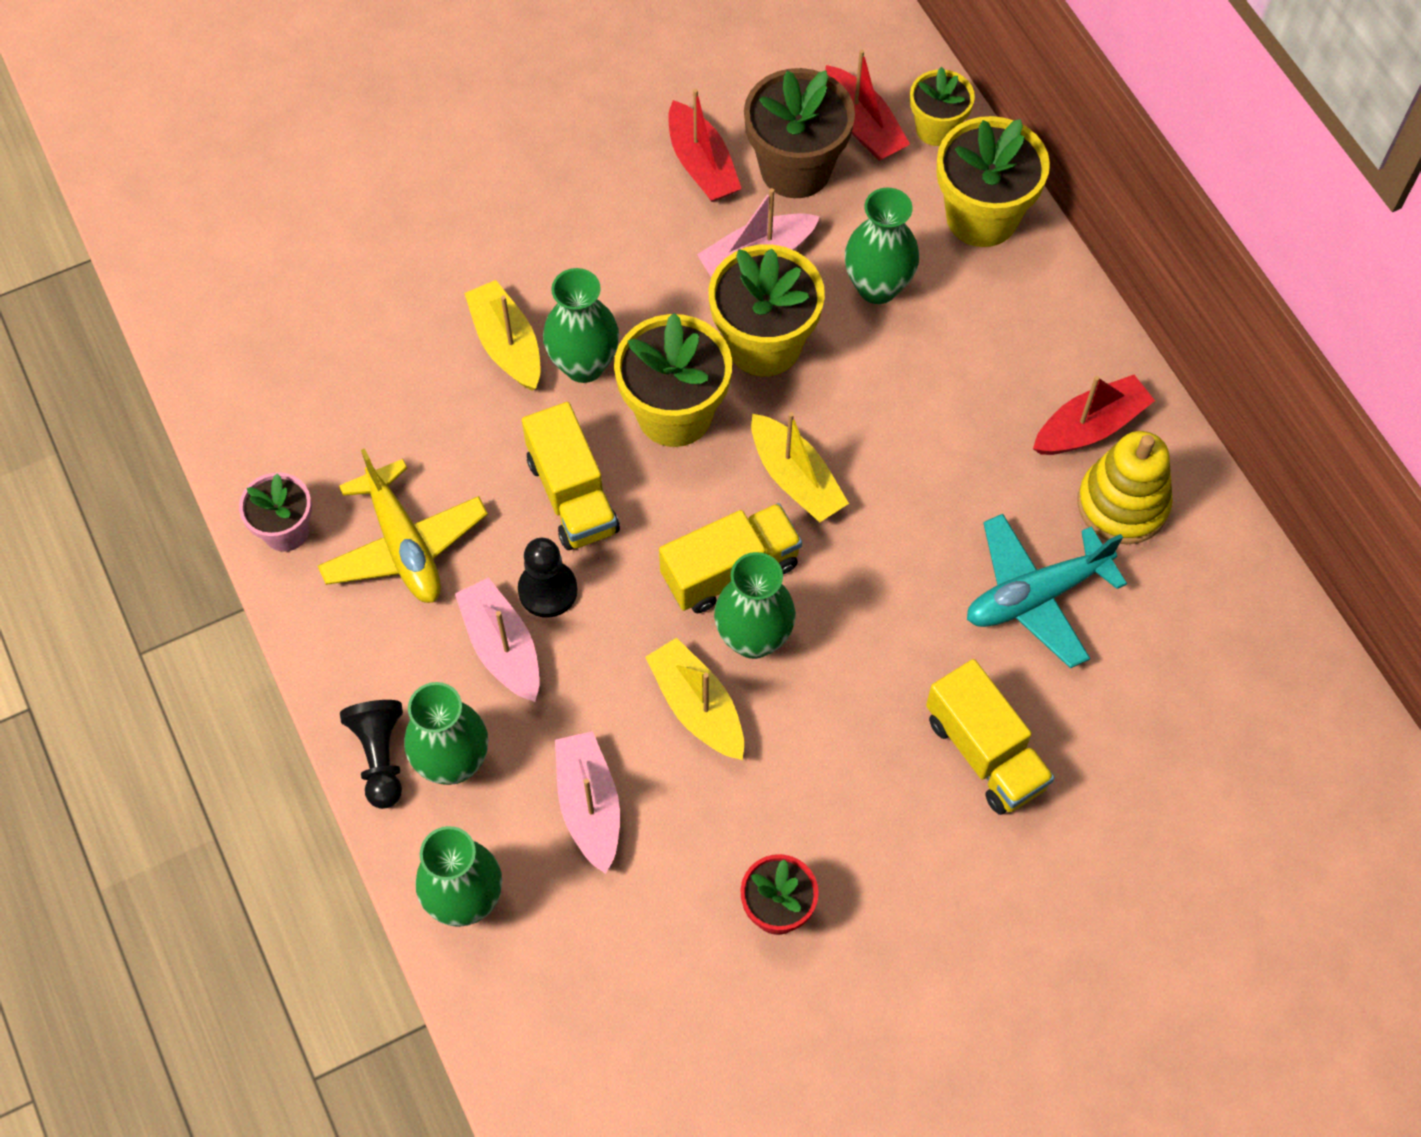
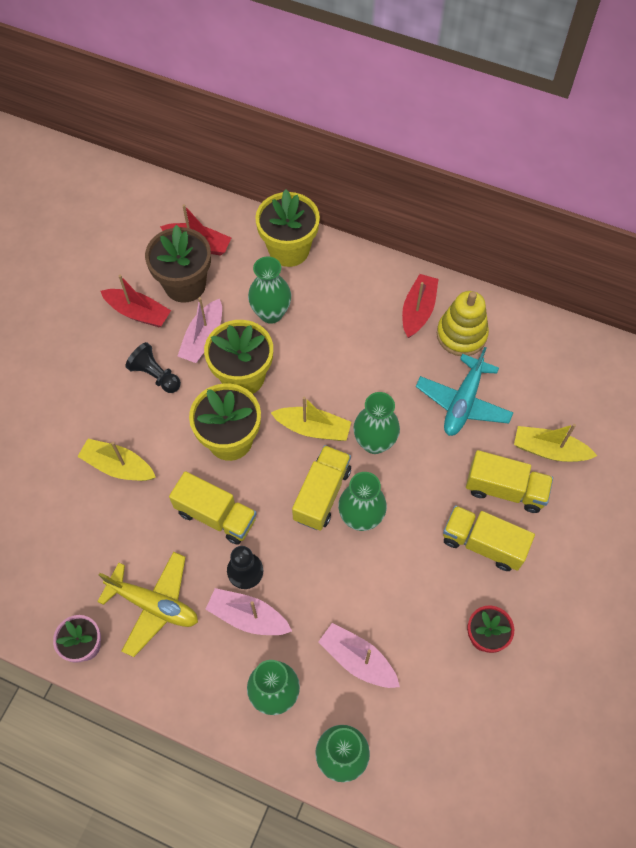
camera: 40 degrees left, 0 degrees up
(380, 757) = (236, 721): black pawn -> black pawn (155, 375)
(584, 365) = (165, 448): green vase -> green vase (374, 442)
(697, 707) = (364, 571): yellow boat -> yellow boat (549, 450)
(886, 796) = (483, 544): none -> yellow truck
(936, 129) = (233, 223): yellow flower pot -> none

